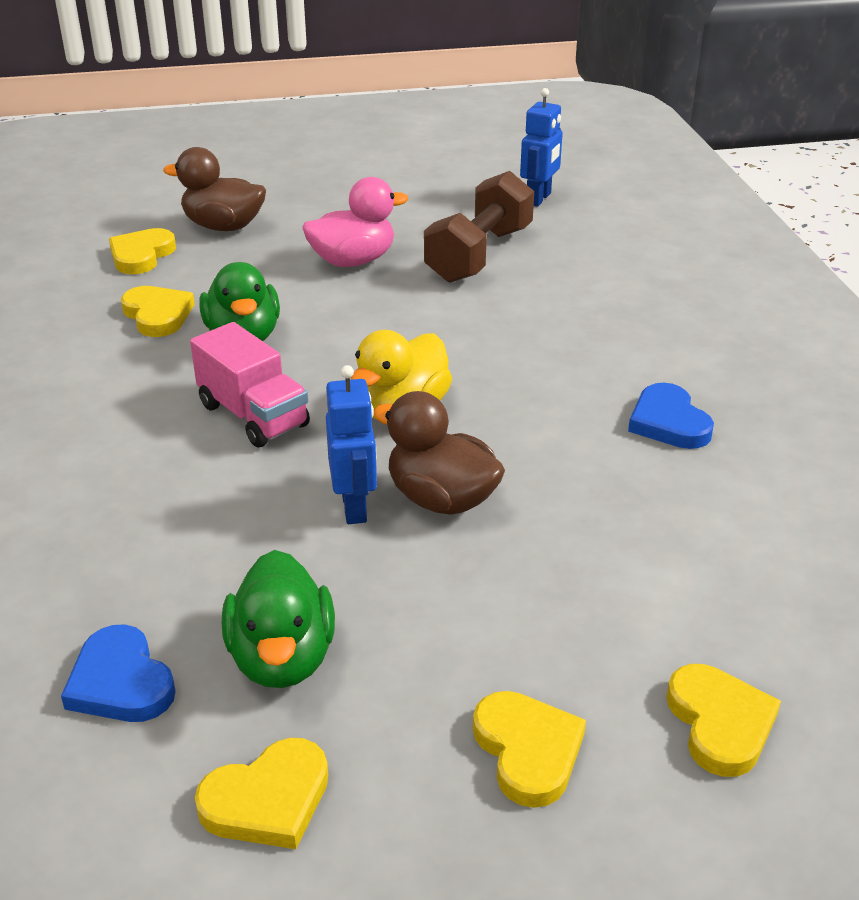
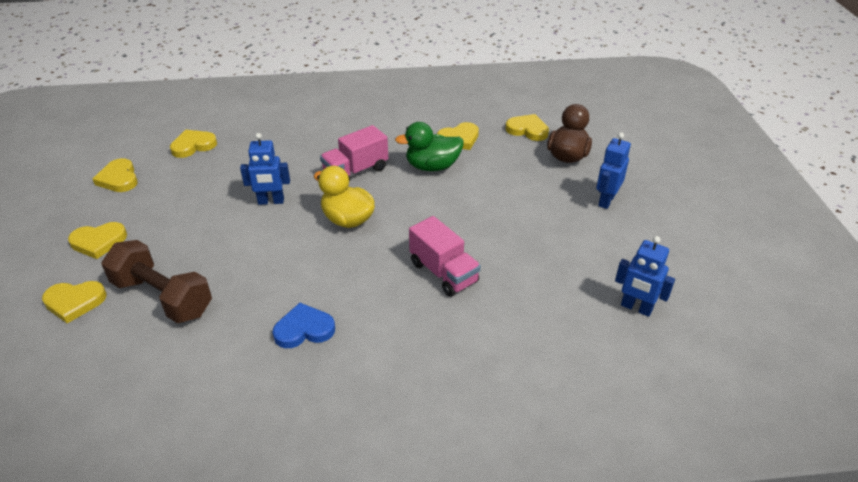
camera: 95 degrees right, 5 degrees up
(121, 682) = (193, 146): blue heart -> yellow heart
(282, 658) = (184, 181): green duck -> none
(335, 205) = (606, 200): none -> blue robot
(353, 261) = (522, 206): pink duck -> none
(441, 499) = (266, 229): brown duck -> none
(479, 255) = (533, 264): brown dumbbell -> brown dumbbell (163, 297)
(512, 316) = (443, 272): none -> pink truck

